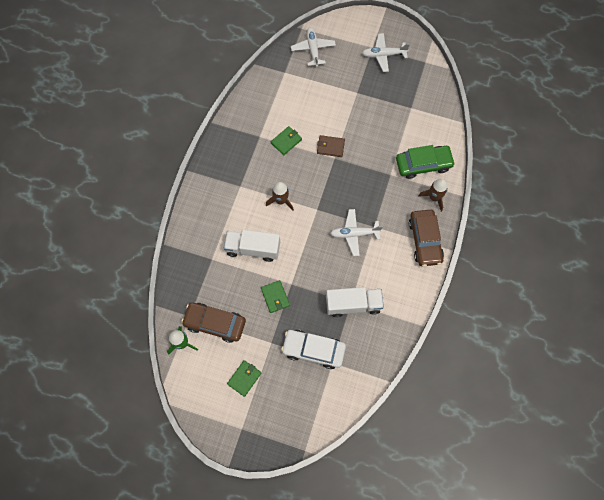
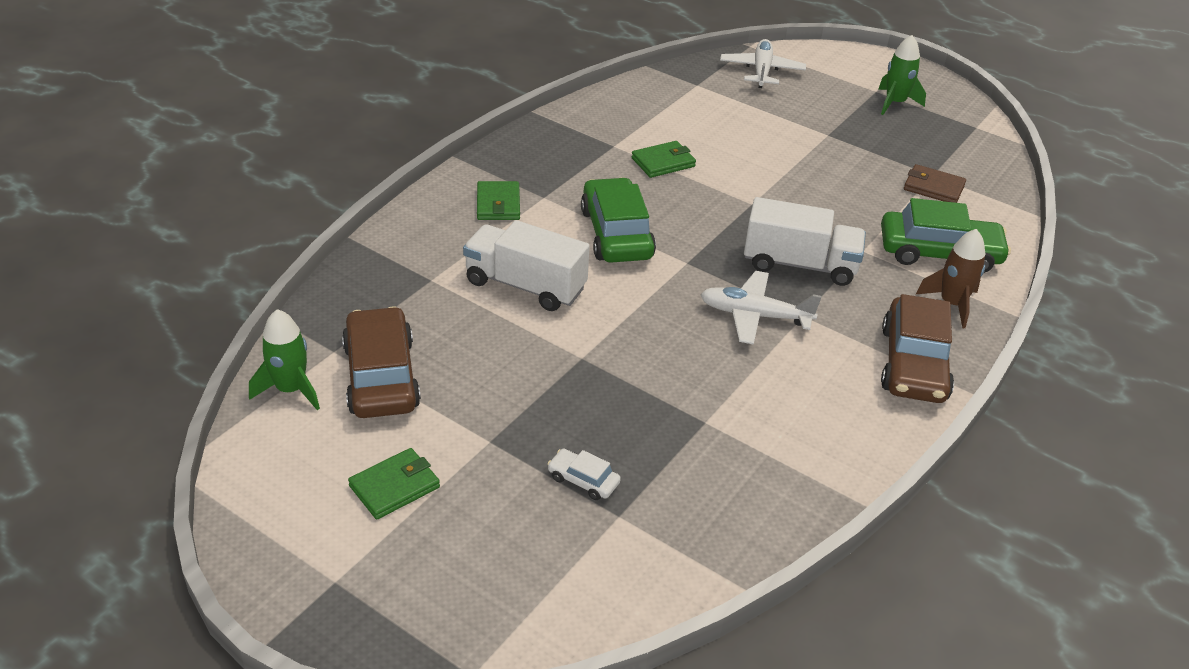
camera: 15 degrees right, 30 degrees down
(215, 323) = (381, 376): brown car -> brown car turned 45 degrees clockwise
(275, 297) = (536, 368): green wallet -> green wallet (498, 204)
(281, 200) = (616, 234): brown rocket -> green car
(313, 350) = (583, 480): white car -> white car, size x0.46
(330, 147) = (749, 188): brown wallet -> brown wallet (933, 187)
(353, 304) = (710, 426): white truck -> white truck (799, 264)
(383, 55) = (895, 103): white plane -> green rocket

